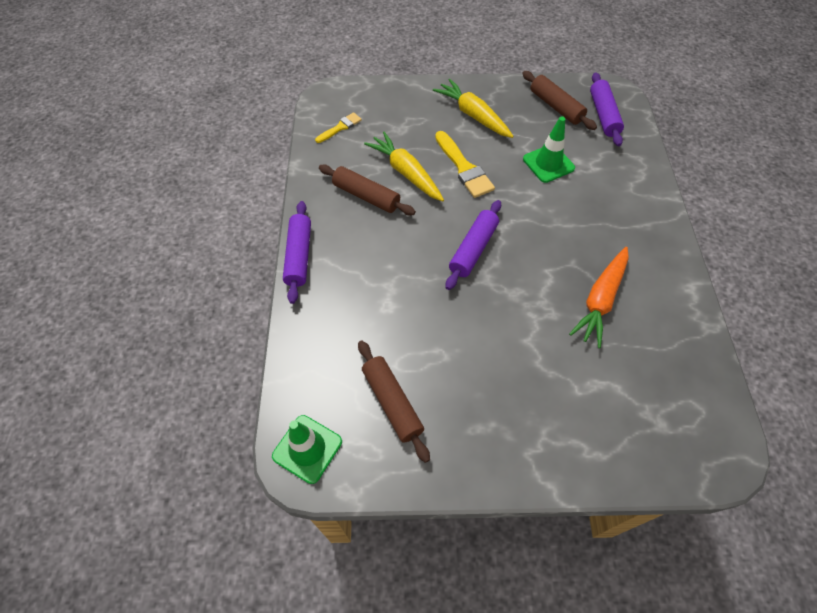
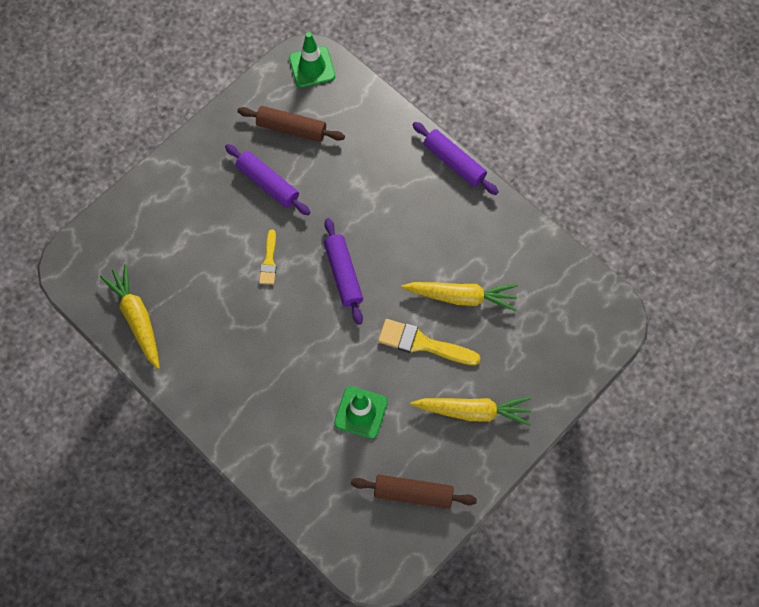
camera: 135 degrees right, 10 degrees up
(340, 127) = (562, 293): yellow brush -> yellow brush (269, 261)
(366, 196) = (466, 249): brown rolling pin -> none
(600, 300) = (220, 311): orange carrot -> none
(603, 115) = (362, 523): purple rolling pin -> purple rolling pin (268, 183)
(683, 352) = (137, 318): none -> yellow carrot

